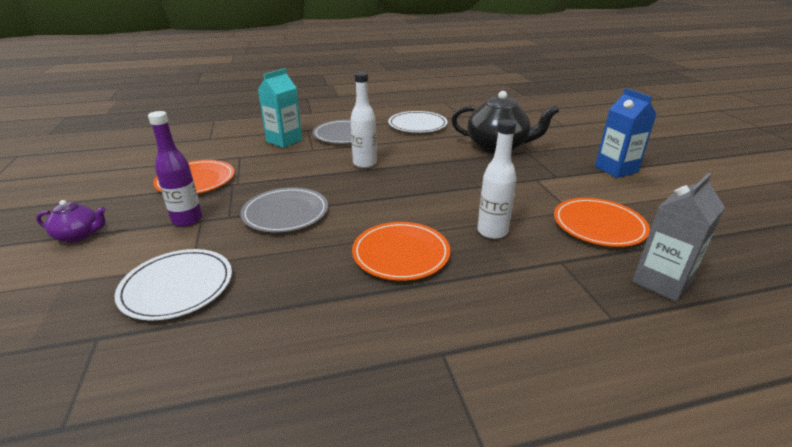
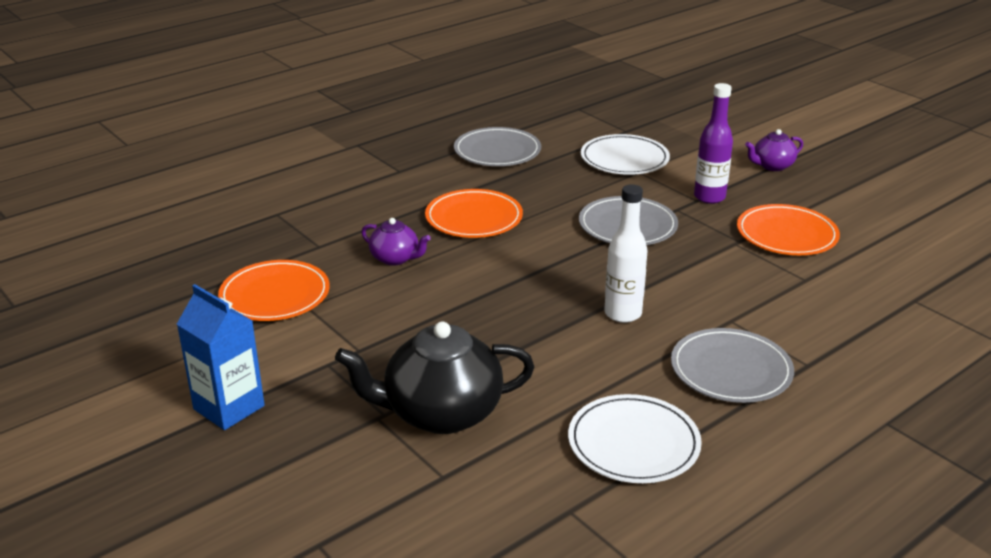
camera: 155 degrees right, 0 degrees up
(284, 141) = (800, 327): turquoise carton -> none
(291, 352) = (497, 151): none -> grey plate
(492, 232) = (395, 258): white bottle -> purple teapot
(661, 282) = (225, 250): grey carton -> none

